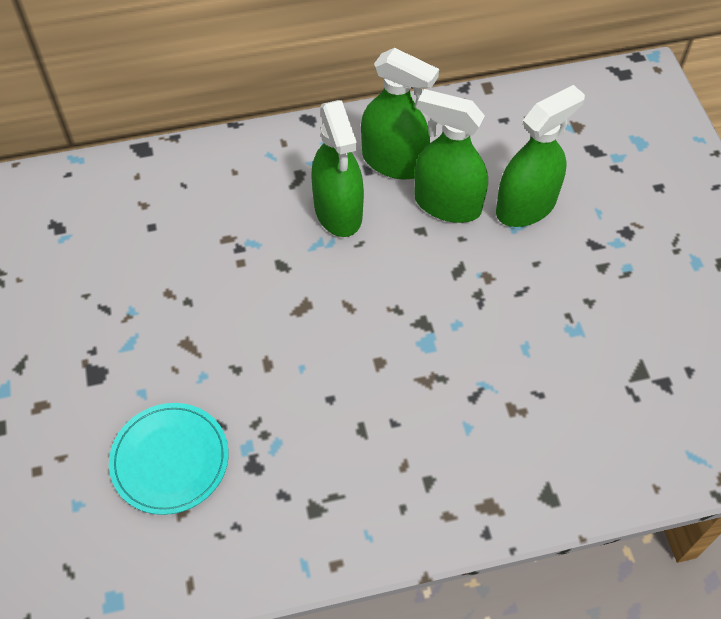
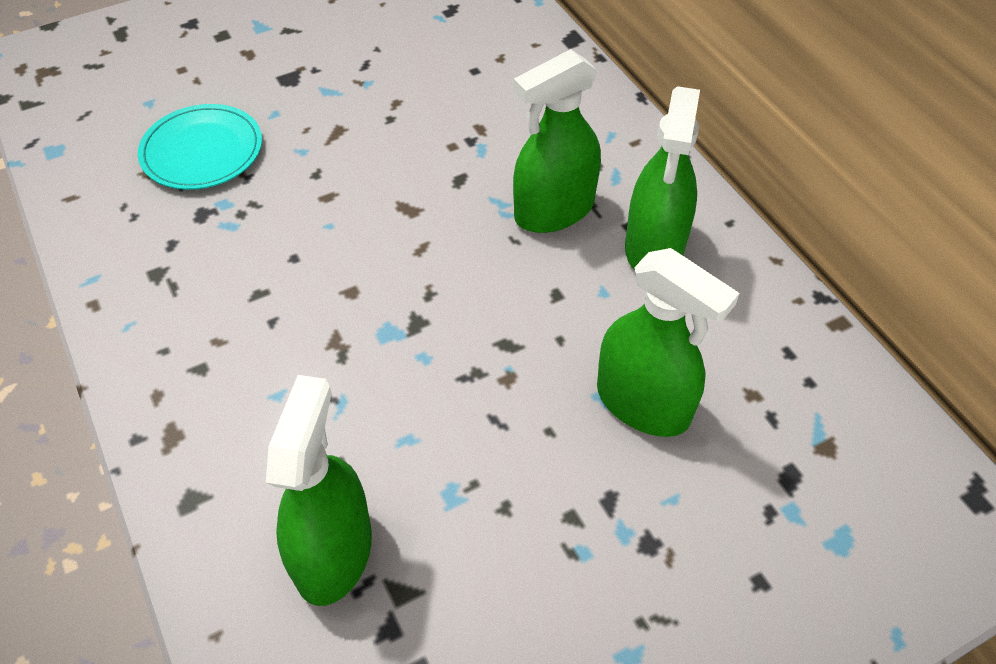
camera: 75 degrees right, 5 degrees down
(447, 204) = (609, 314): green spray bottle -> green spray bottle (333, 552)

